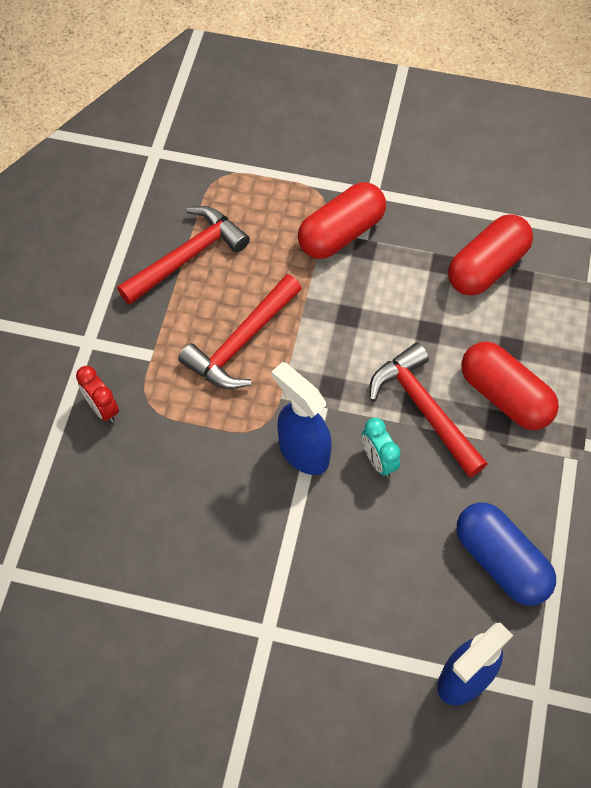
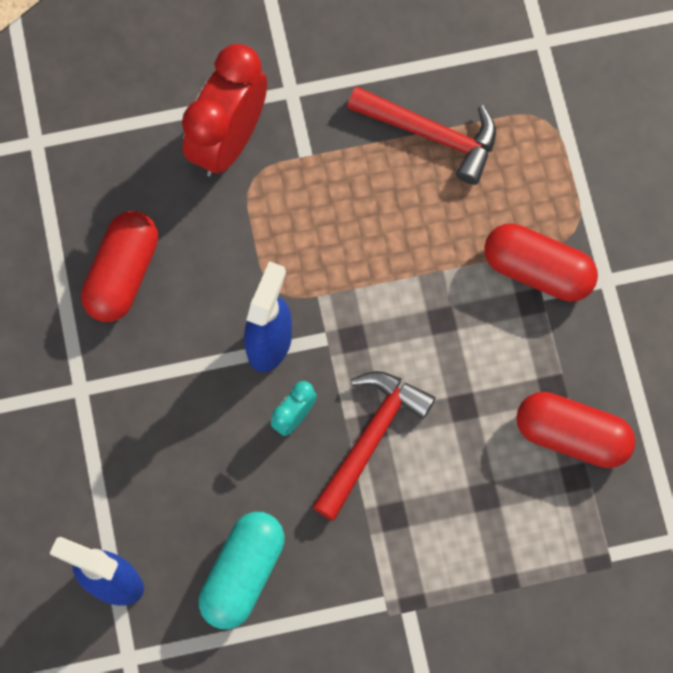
camera: 65 degrees right, 10 degrees up
(102, 408) = (228, 140): red clock -> red clock, size x2.14
(241, 342) = (360, 232): red hammer -> none
(501, 560) = (243, 573): blue capsule -> turquoise capsule
(505, 395) = (424, 511): red capsule -> red capsule (123, 274)

